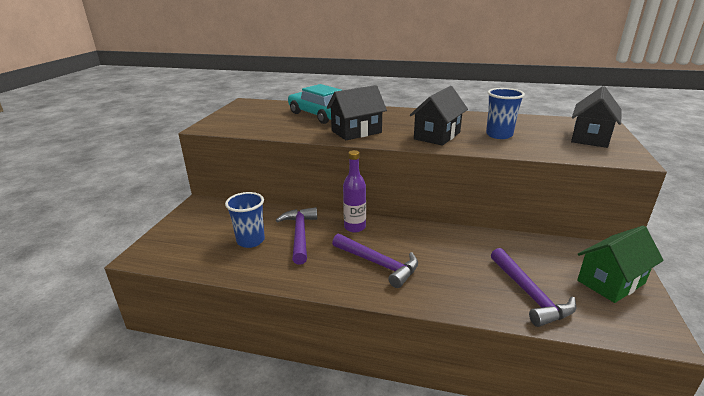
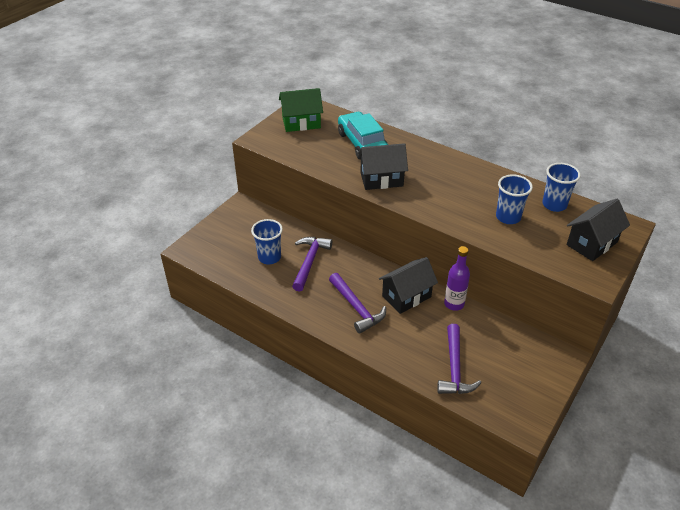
camera: 20 degrees right, 15 degrees up
(355, 227) = (357, 266): purple bottle -> purple bottle (454, 304)
(437, 136) = (450, 203): black house -> black house (406, 296)
(528, 122) = (554, 205): none -> blue cup
(611, 282) = (529, 378): green house -> green house (301, 123)

